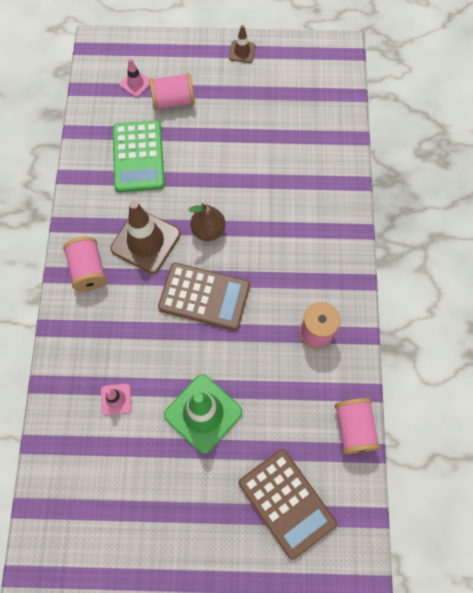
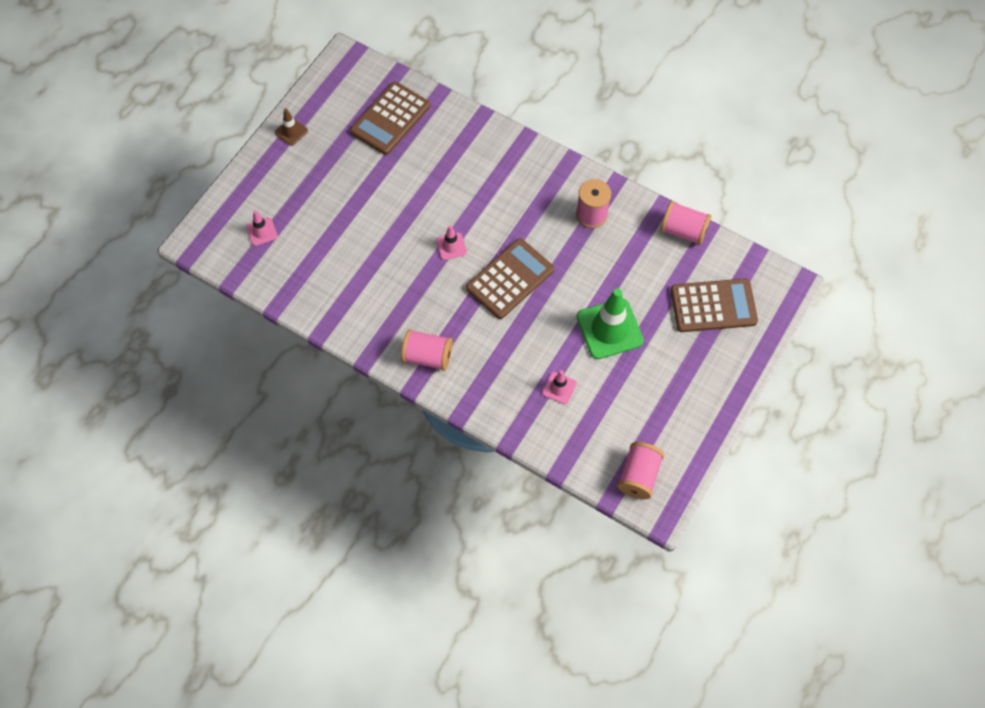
camera: 60 degrees left, 5 degrees down
(138, 157) = (341, 265): green calculator -> none
(145, 241) = (429, 299): brown traffic cone -> none
(173, 101) = (303, 210): pink spool -> pink spool (638, 476)
(208, 230) = (451, 246): brown pear -> pink traffic cone
(304, 115) = (390, 119): none -> brown calculator

